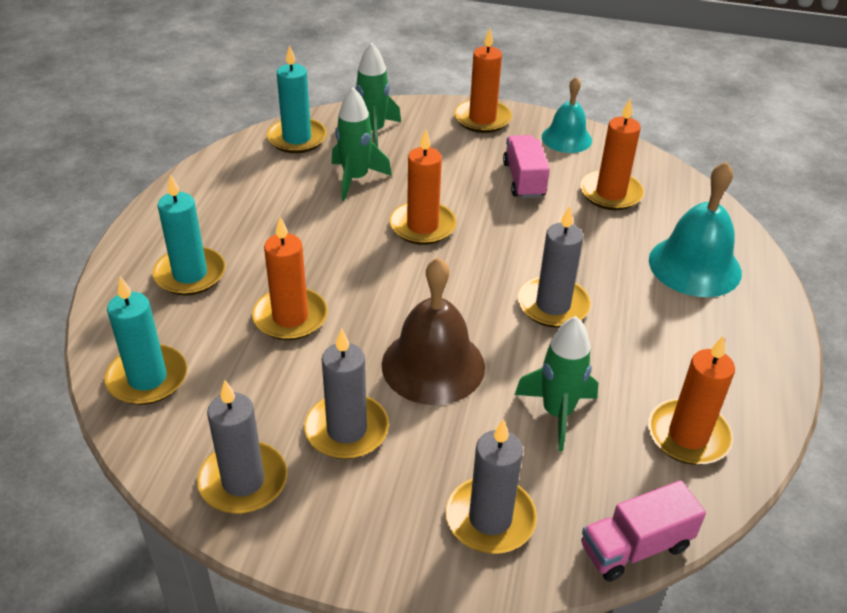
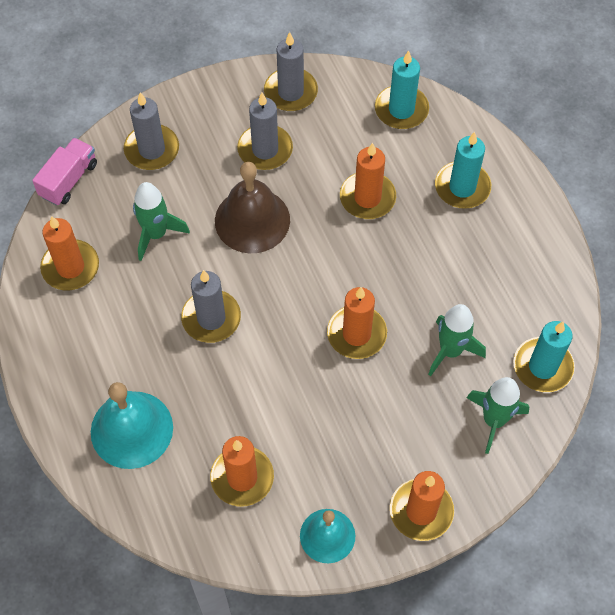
camera: 145 degrees right, 20 degrees up
(524, 180) = (323, 445): pink truck -> none

